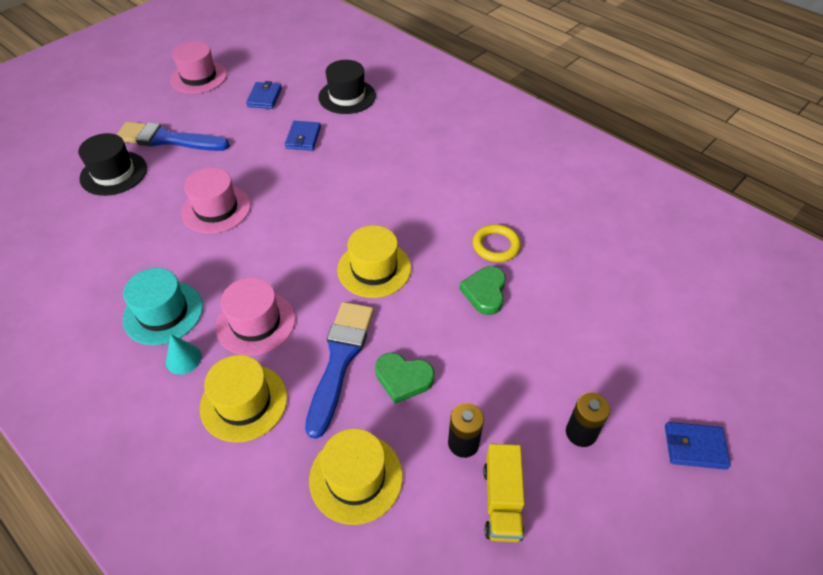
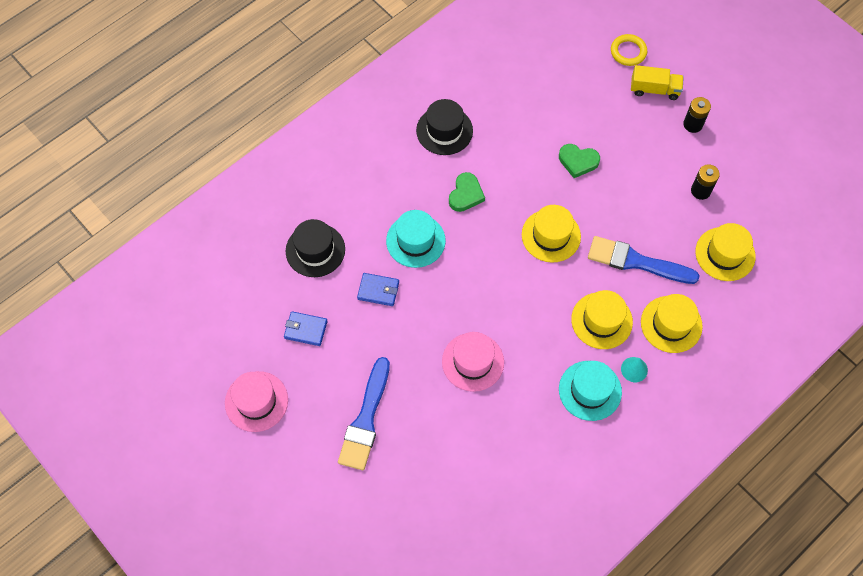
camera: 85 degrees left, 15 degrees up
(113, 173) = (414, 463): black hat -> black hat (444, 130)
(256, 322) = (601, 320): pink hat -> yellow hat
(361, 159) = (415, 241): none -> turquoise hat
(403, 379) = (652, 222): green heart -> green heart (466, 194)
(496, 246) = (531, 147): yellow ring -> yellow ring (628, 52)
(502, 501) = (738, 175): yellow truck -> yellow truck (654, 89)
(695, 447) = (701, 67): blue wallet -> none

